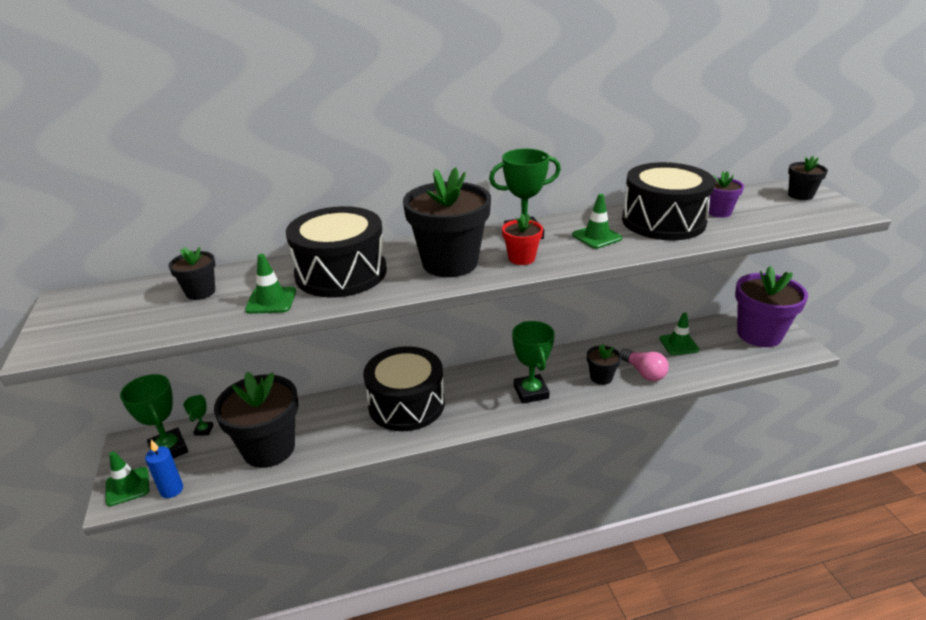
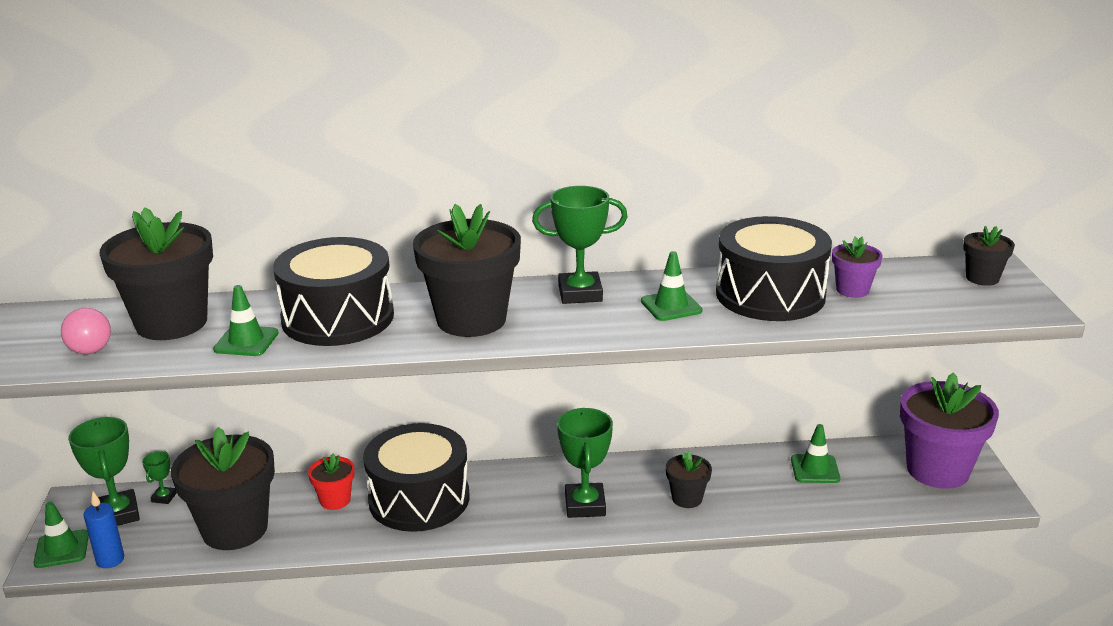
camera: 10 degrees right, 5 degrees down
(200, 292) = (171, 323): black flower pot -> black flower pot, size x2.07
(521, 258) = (561, 323): red flower pot -> red flower pot (335, 500)
(644, 373) = (748, 500): pink light bulb -> pink light bulb (89, 344)

